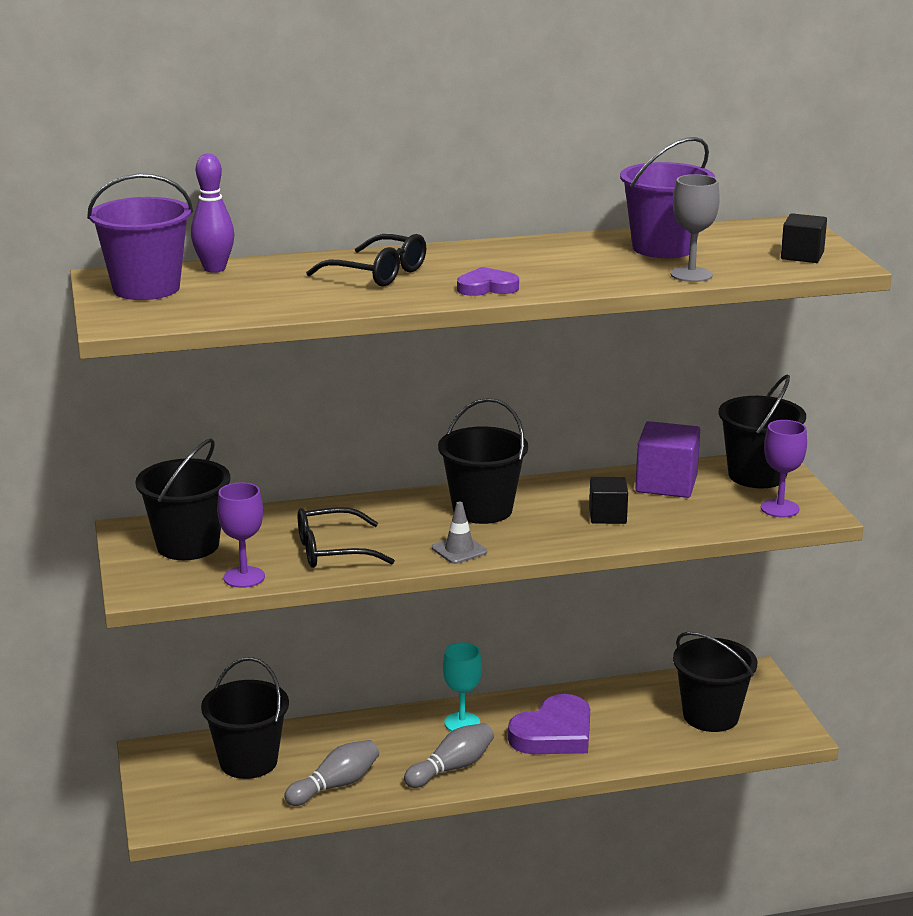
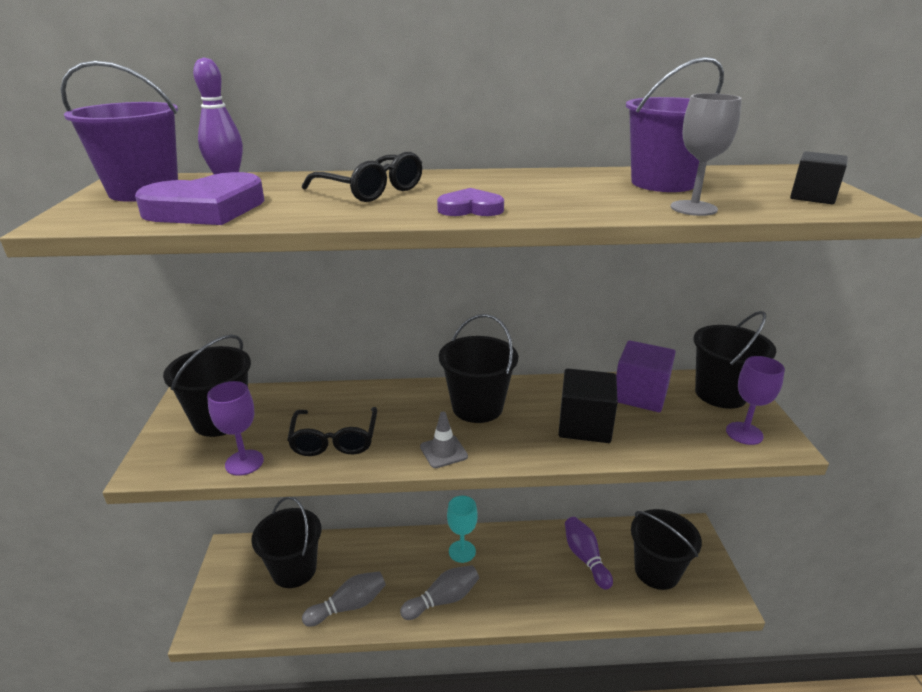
camera: 10 degrees right, 5 degrees up
(333, 551) = (334, 440): black glasses -> black glasses turned 90 degrees counterclockwise
(554, 733) = (530, 573): purple heart -> purple heart (206, 209)
(607, 516) = (584, 425): black cube -> black cube, size x1.60
(621, 713) = (585, 558): none -> purple bowling pin

